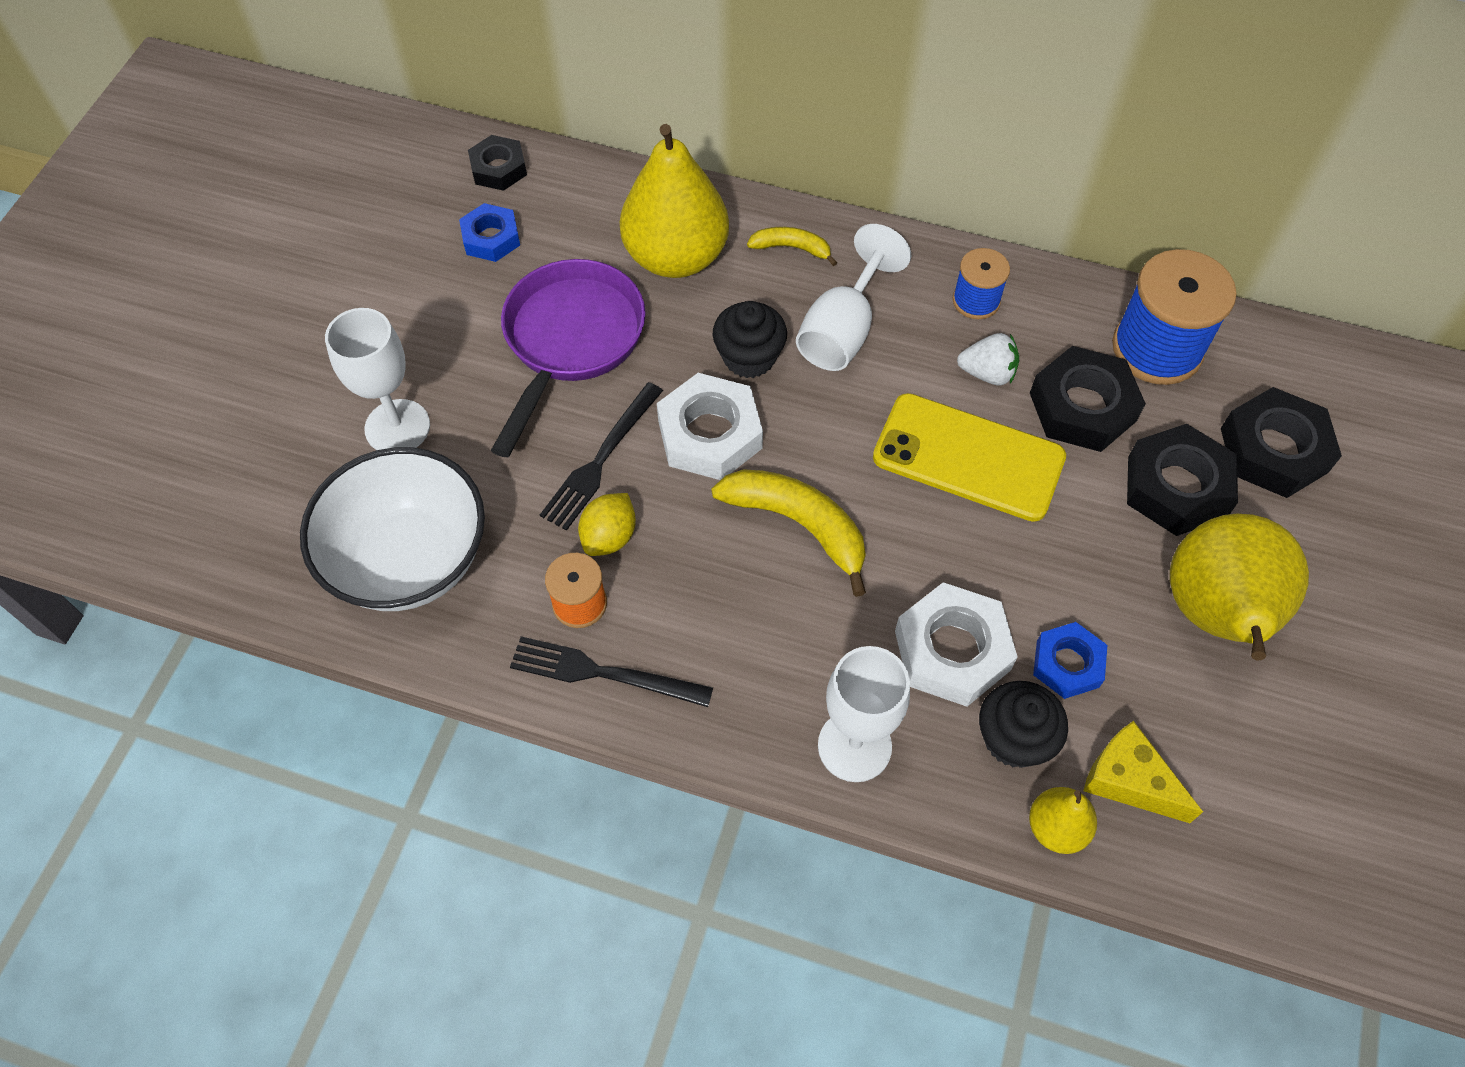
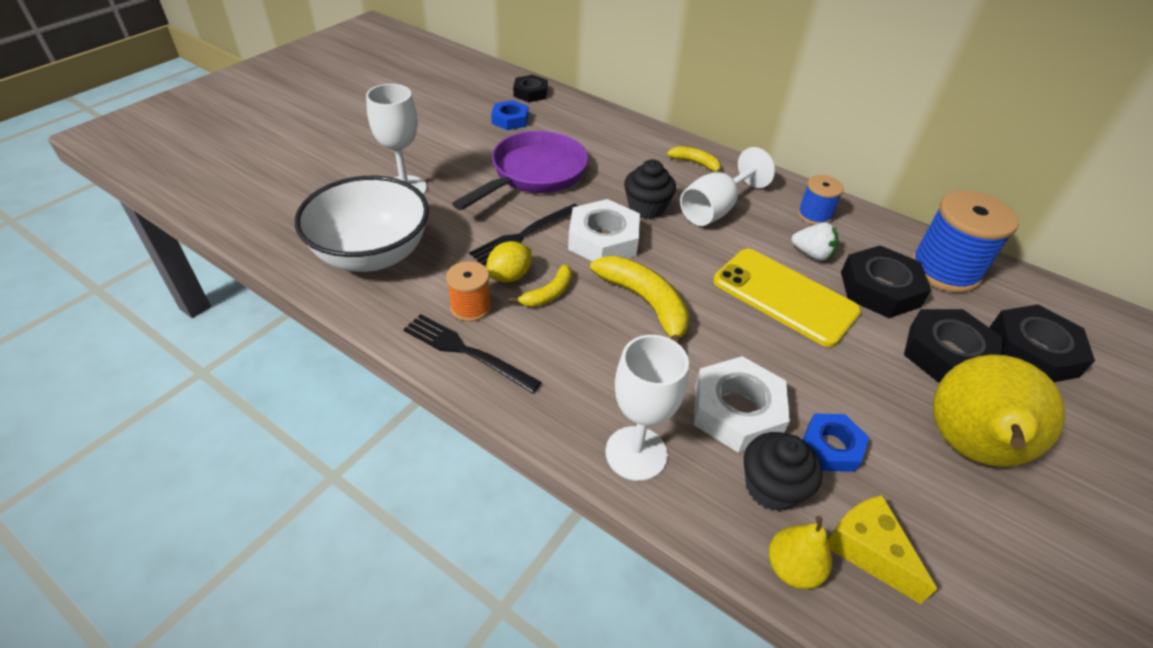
camera: 15 degrees right, 15 degrees down
(671, 549) = (549, 293): none -> yellow banana
(676, 257) = (619, 151): yellow pear -> none

